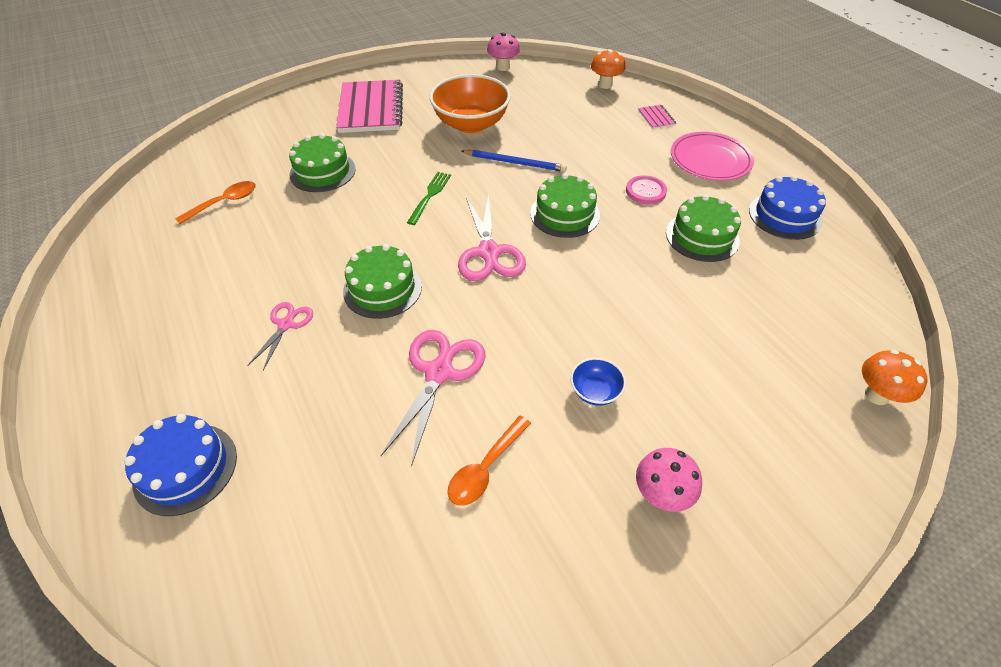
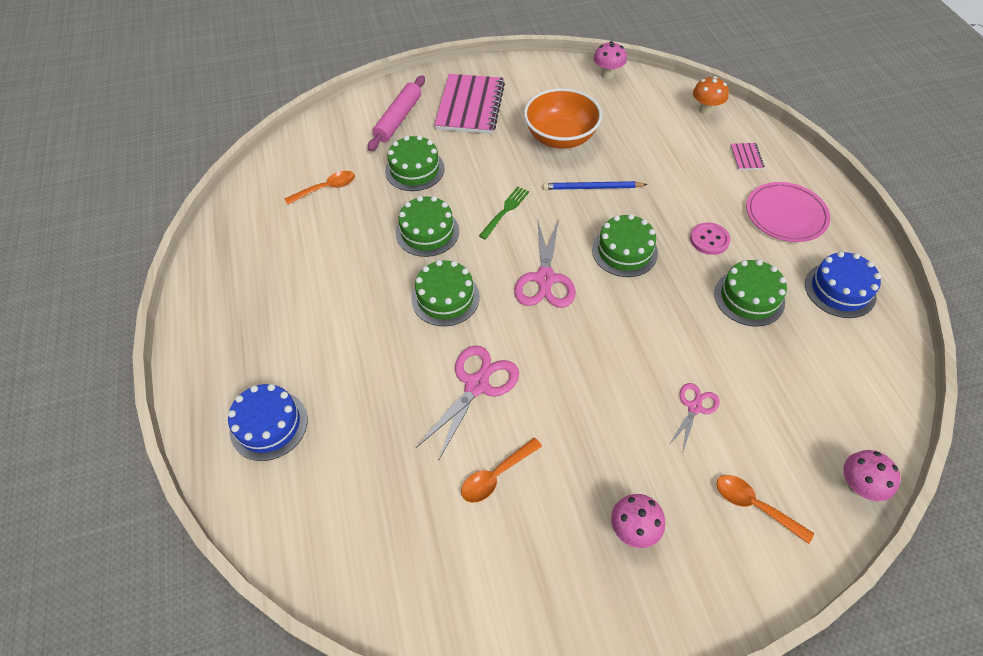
camera: 15 degrees right, 5 degrees up
(286, 324) = (360, 316): pink scissors -> pink scissors (694, 407)
(296, 129) = (398, 119): none -> pink rolling pin
(348, 227) = (427, 232): none -> green cake
(515, 163) = (592, 188): blue pencil -> blue pencil turned 150 degrees clockwise
(595, 391) = (604, 429): blue bowl -> none
(782, 438) = (754, 506): none -> orange spoon
(876, 395) = (858, 486): orange mushroom -> pink mushroom

